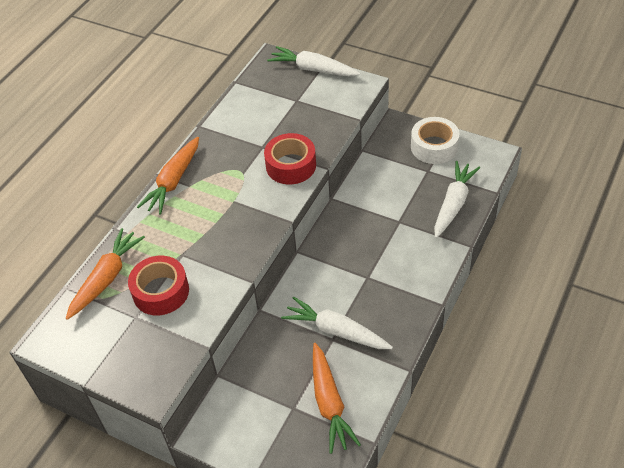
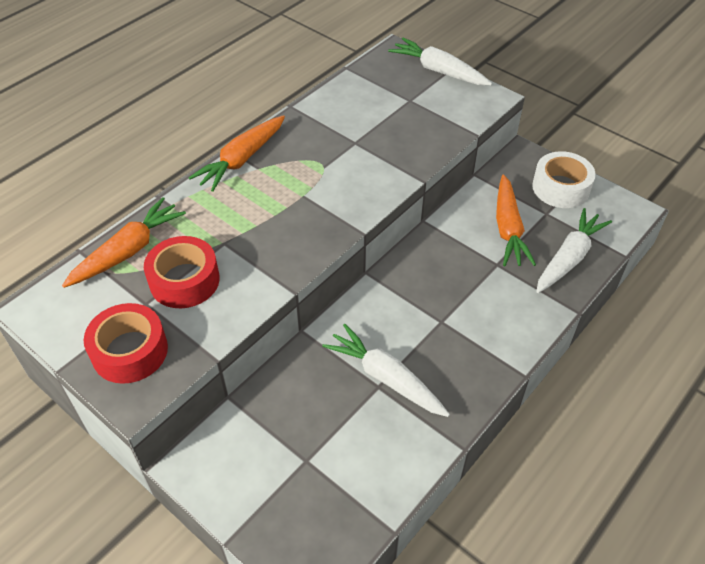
camera: 10 degrees right, 0 degrees up
(291, 165) = (382, 170): red tape -> red tape (130, 351)
(329, 403) = (352, 465): orange carrot -> orange carrot (508, 229)

